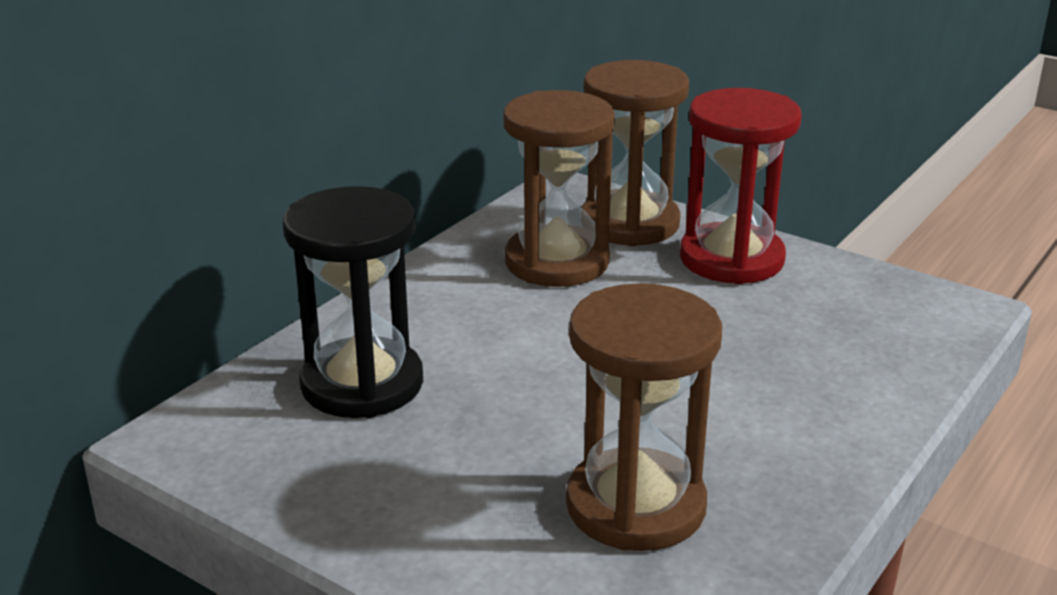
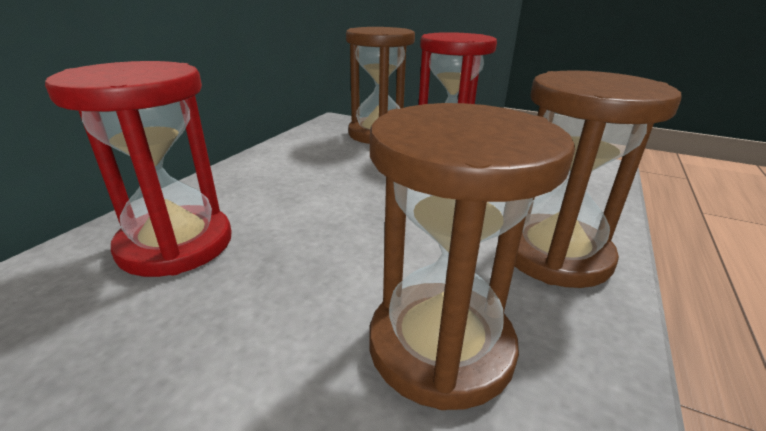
camera: 10 degrees left, 0 degrees up
(362, 384) = (176, 244): black hourglass -> red hourglass
(557, 262) = (336, 155): brown hourglass -> brown hourglass (554, 254)

